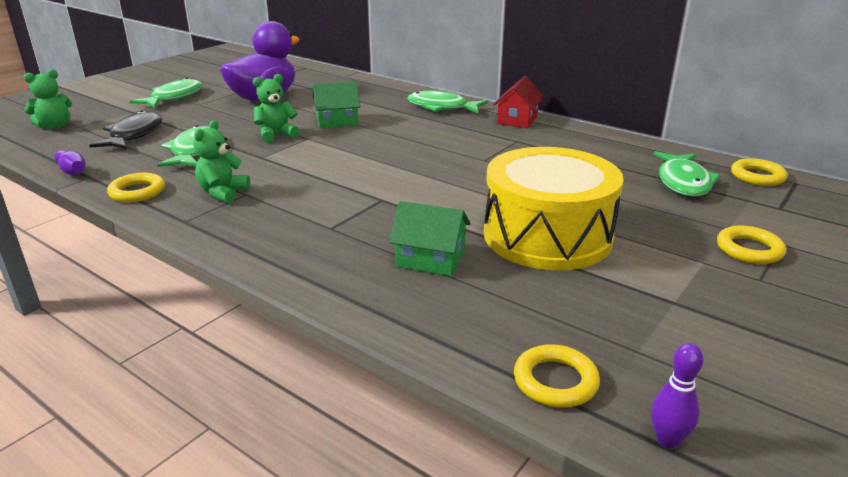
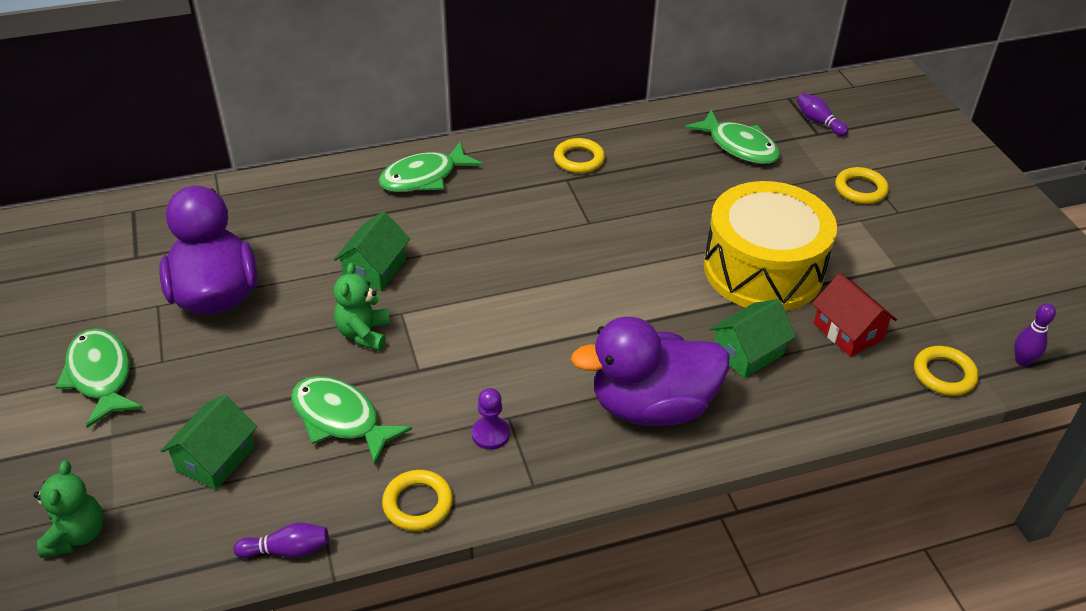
camera: 55 degrees left, 15 degrees up
(134, 135) = (215, 458): black fish -> green house
(223, 193) = (490, 434): green teddy bear -> purple pawn
(314, 238) = (651, 406): none -> purple duck
(517, 120) = (516, 149): red house -> red house (848, 331)
(757, 176) = (763, 106): yellow ring -> yellow ring (579, 159)
(797, 203) = (819, 122): none -> purple bowling pin

